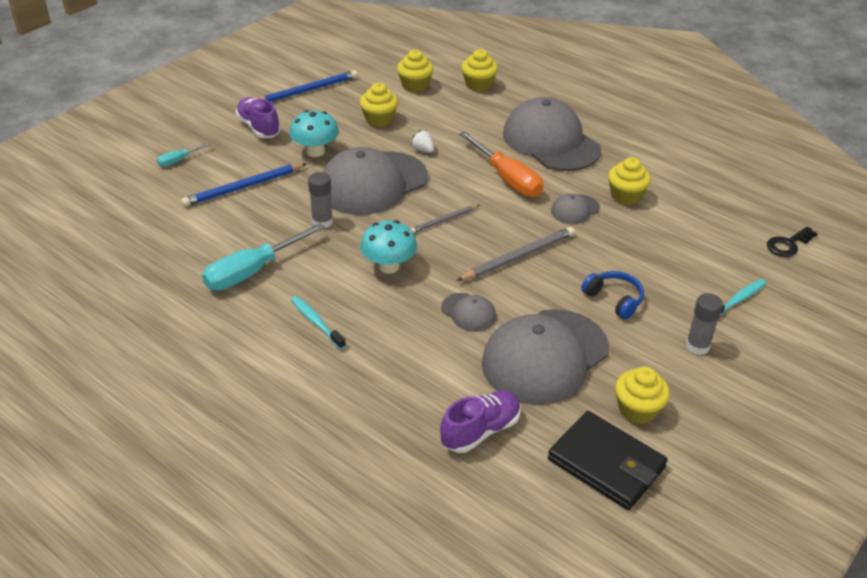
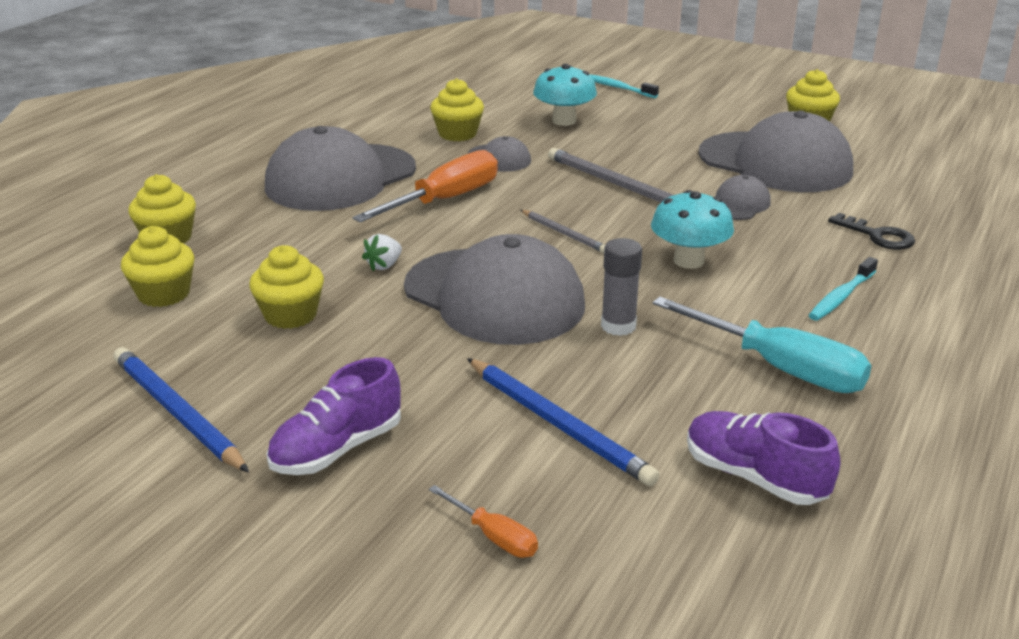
camera: 100 degrees left, 10 degrees down
(179, 160) = (494, 536): turquoise screwdriver -> orange screwdriver
(315, 151) = (413, 365): turquoise mushroom -> turquoise mushroom (564, 121)
(480, 431) = (911, 186): purple shoe -> purple shoe (754, 477)
(606, 464) = (889, 134): black wallet -> none
(614, 299) = (657, 135): blue headphones -> none
(697, 346) = (699, 102): grey glue stick -> none
(788, 244) = (515, 68): black key -> black key (878, 236)

